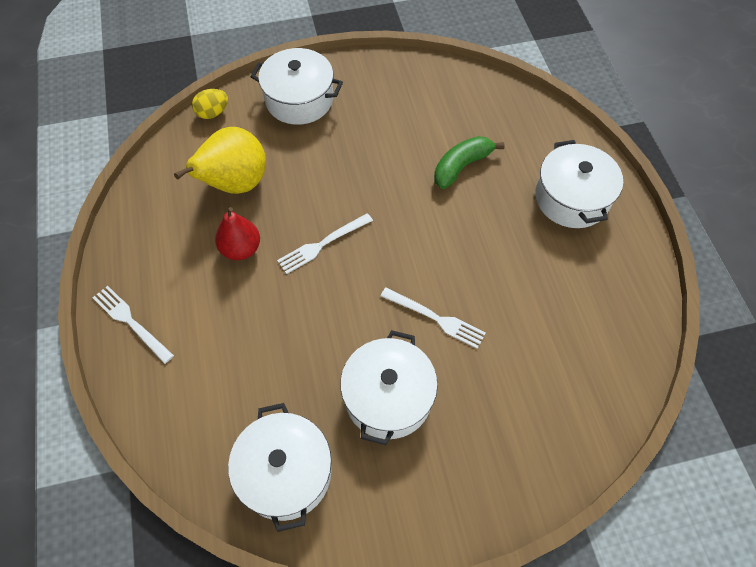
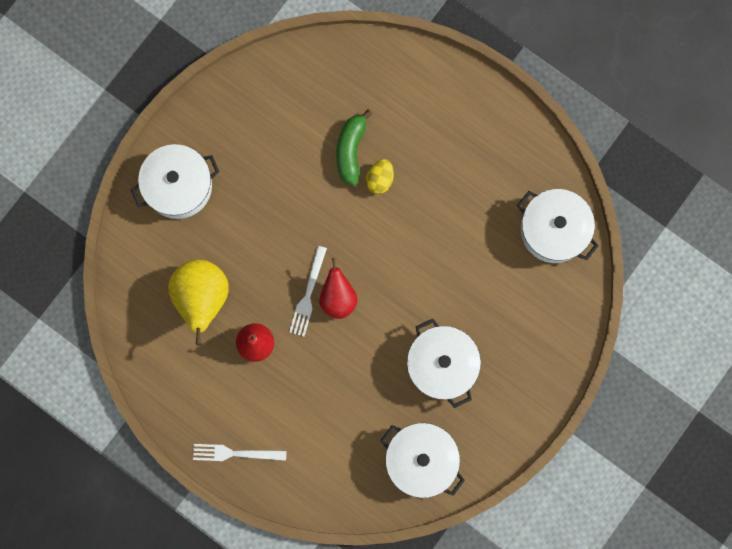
camera: 40 degrees left, 20 degrees up
(213, 113) = (124, 252): yellow egg -> yellow egg (380, 179)
(345, 266) = (338, 298): none -> red pear
(436, 318) = (428, 287): white fork -> none
(571, 198) = (448, 116): white pot -> white pot (554, 230)

